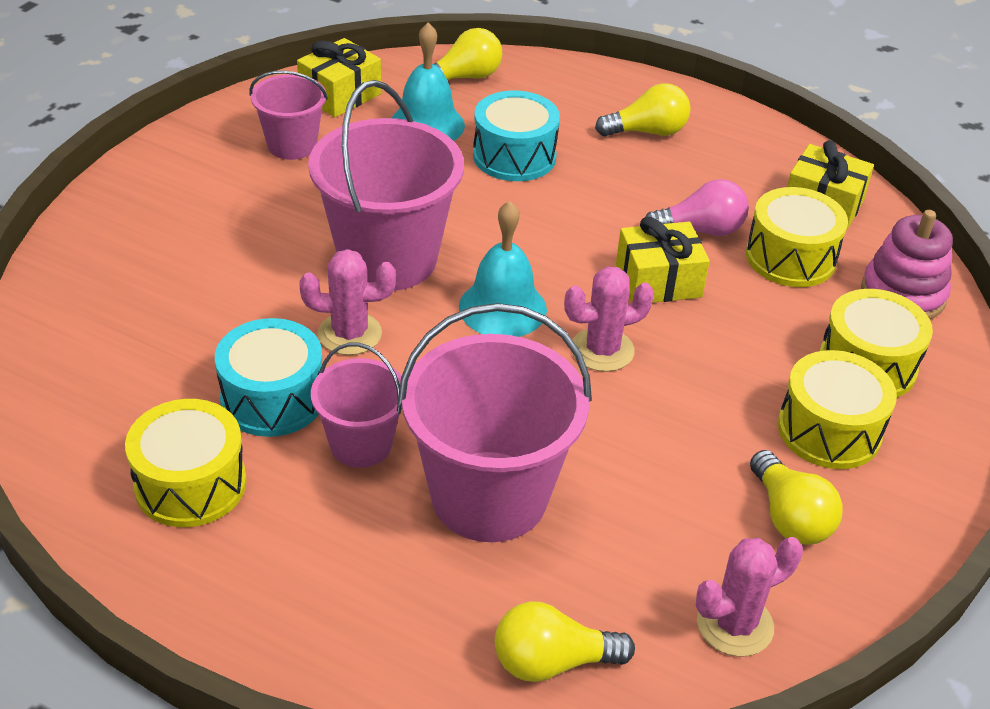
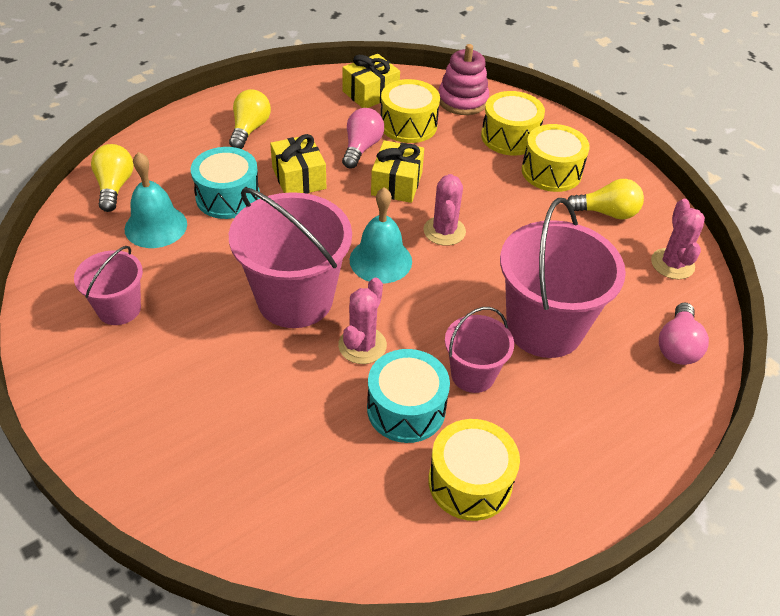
camera: 65 degrees left, 5 degrees up
(340, 95) = (76, 260): yellow gift -> yellow gift (299, 178)
(552, 662) = (677, 346): yellow light bulb -> pink light bulb

